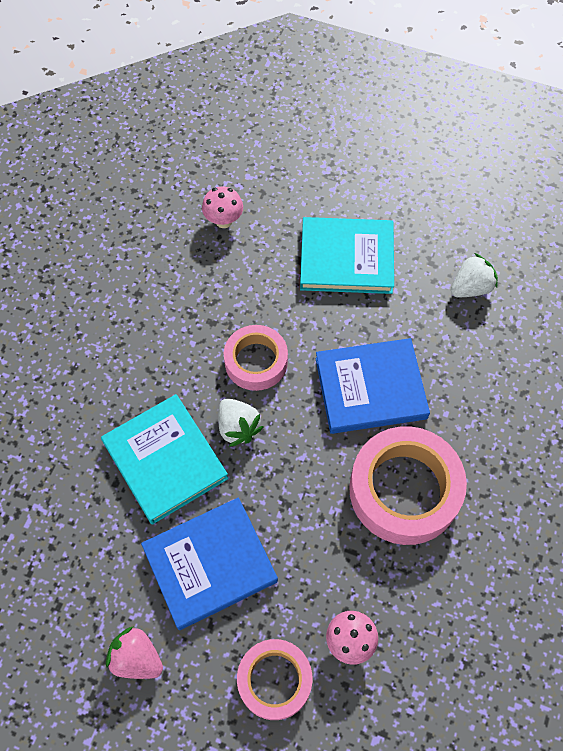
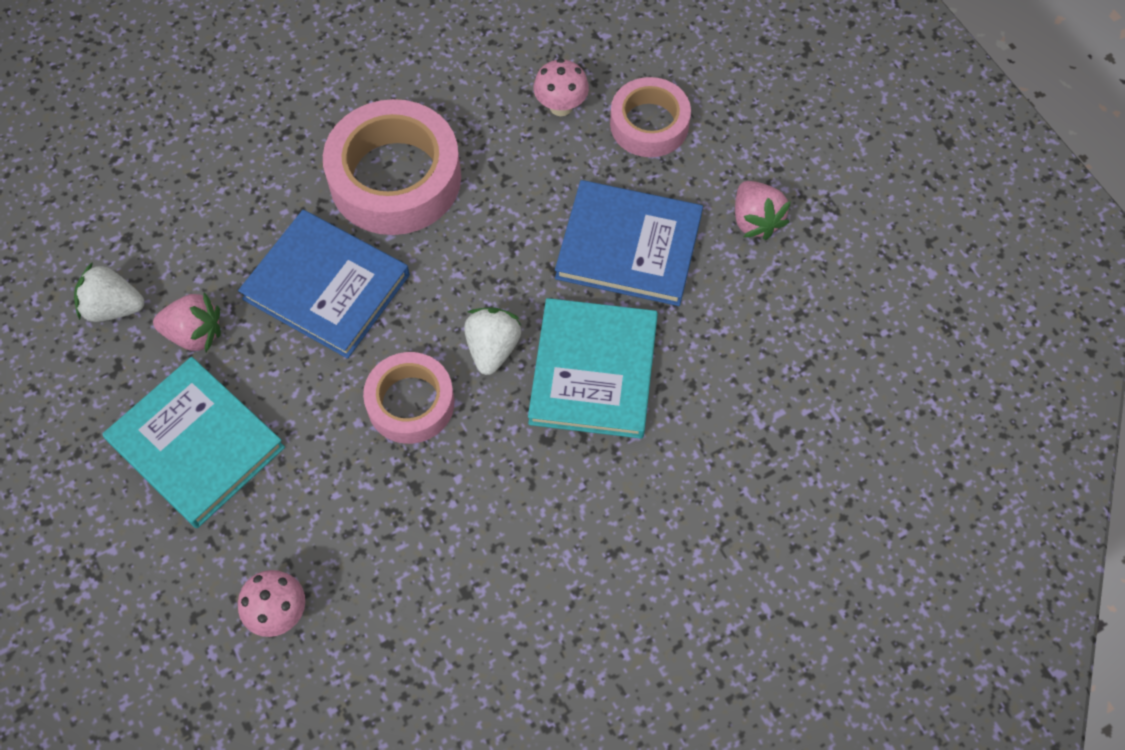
camera: 140 degrees left, 0 degrees up
(412, 308) = (195, 334): none -> pink strawberry

